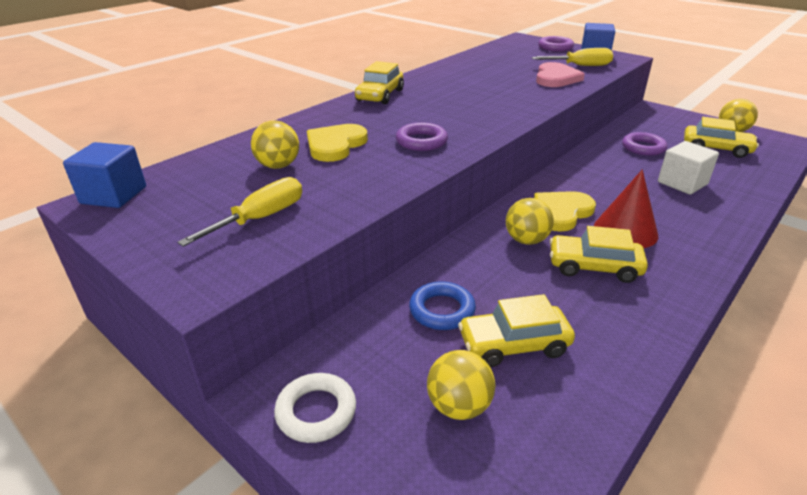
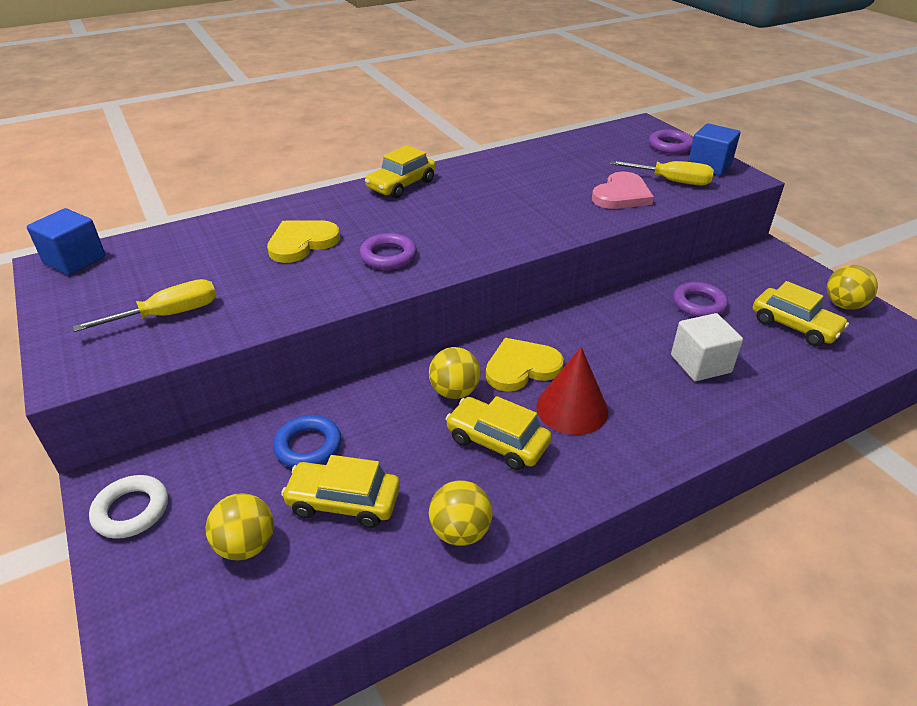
camera: 20 degrees right, 5 degrees up
(278, 166) = (230, 257): yellow ball -> yellow ball (460, 531)

